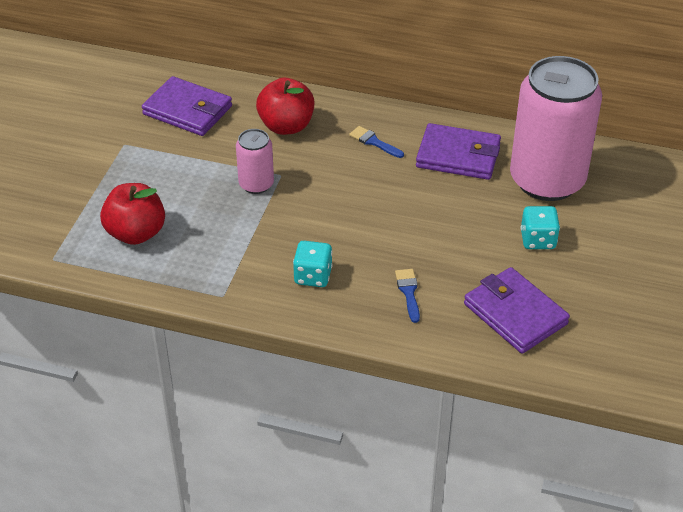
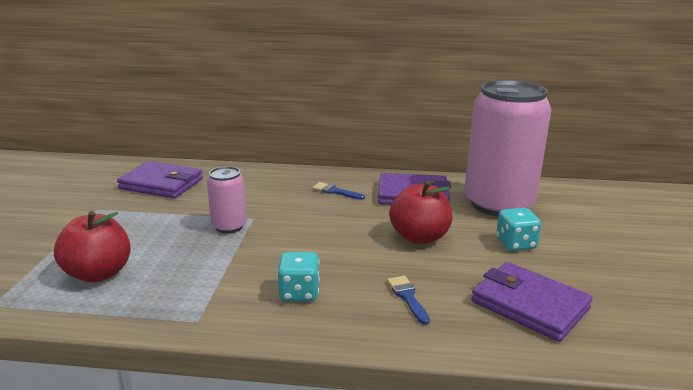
camera: 10 degrees left, 20 degrees down
(286, 126) = (253, 187): red apple -> red apple (419, 237)

